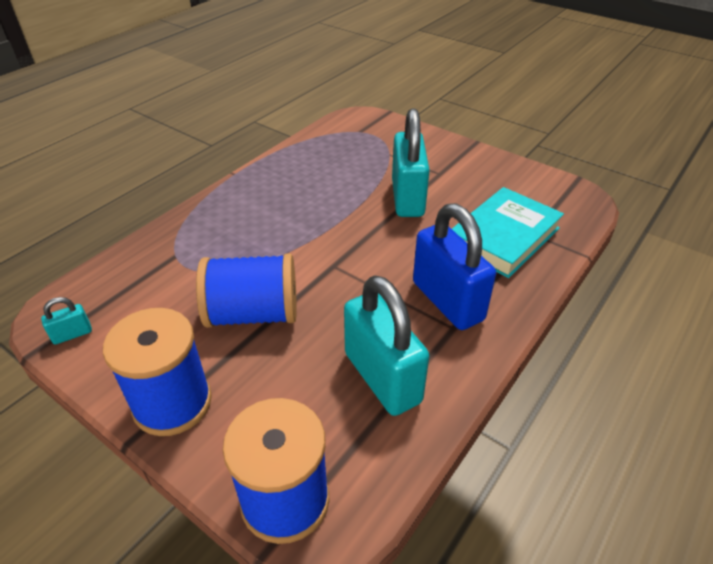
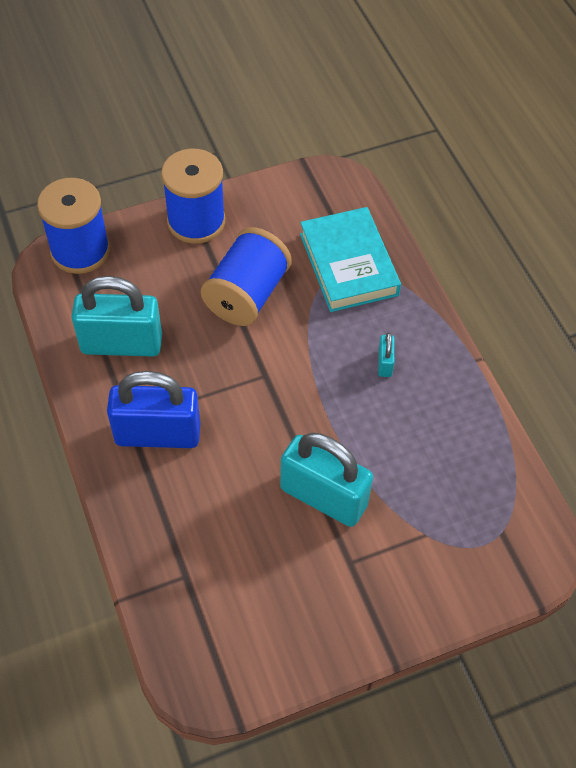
camera: 120 degrees right, 15 degrees up
(72, 334) = (305, 185): turquoise padlock -> turquoise padlock (384, 363)
(503, 237) = (200, 543): turquoise book -> turquoise book (348, 264)

